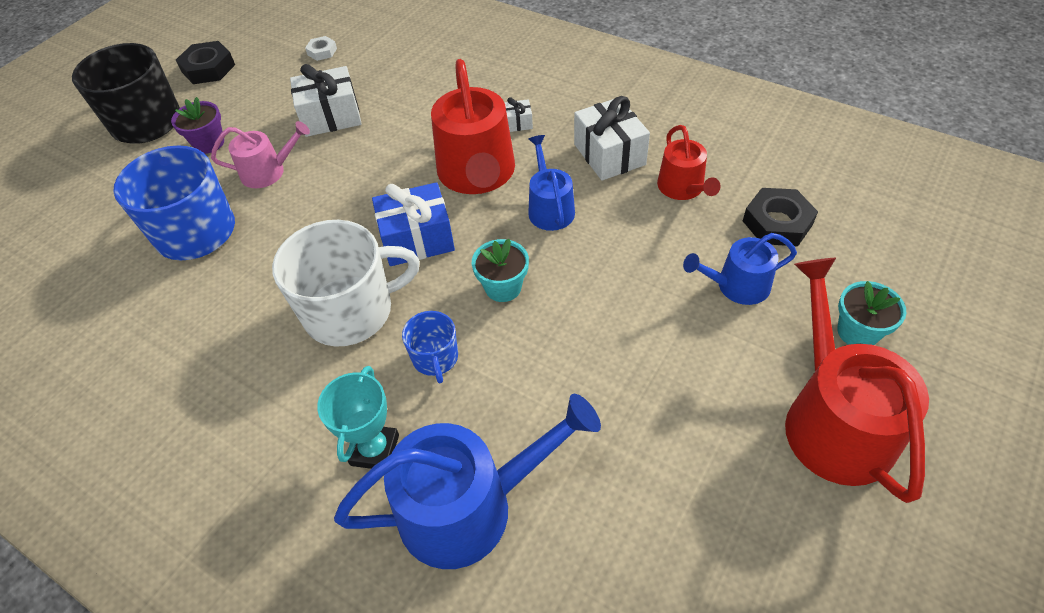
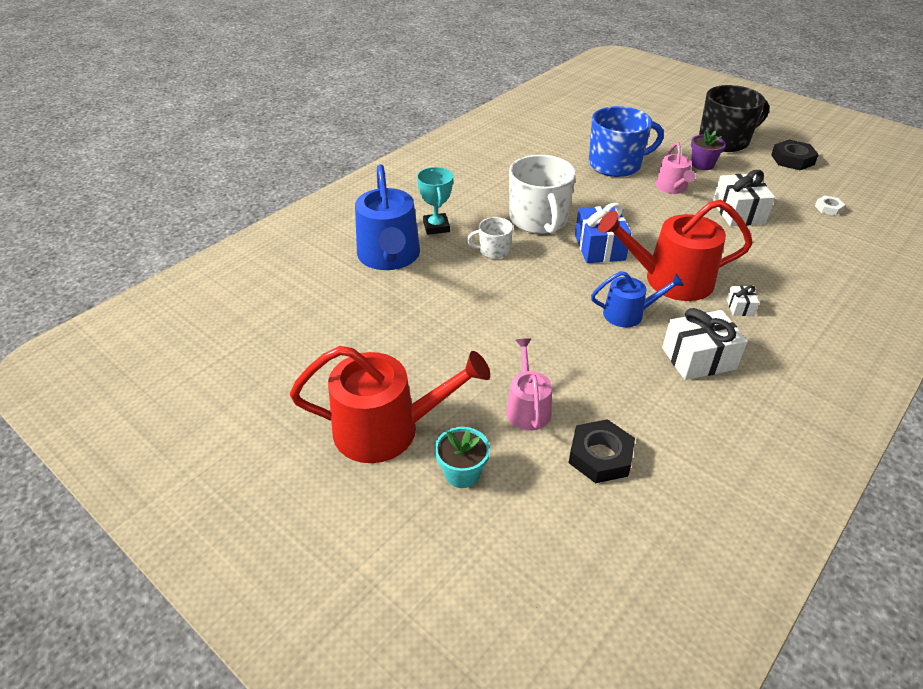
camera: 95 degrees right, 10 degrees down
(375, 450) = (436, 227): turquoise trophy -> turquoise trophy turned 60 degrees clockwise
(435, 358) = (493, 250): blue mug -> white mug
(503, 287) = (547, 282): turquoise flower pot -> none
(683, 188) = (651, 399): red watering can -> none
(737, 286) = (527, 407): blue watering can -> pink watering can

